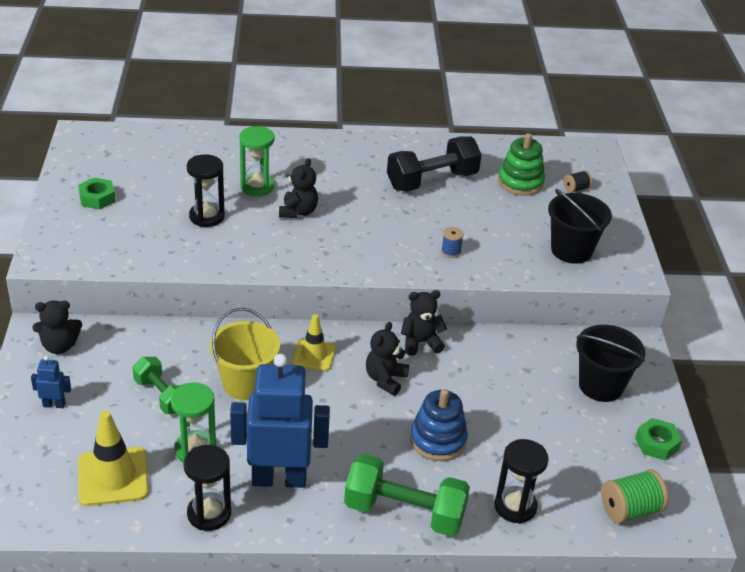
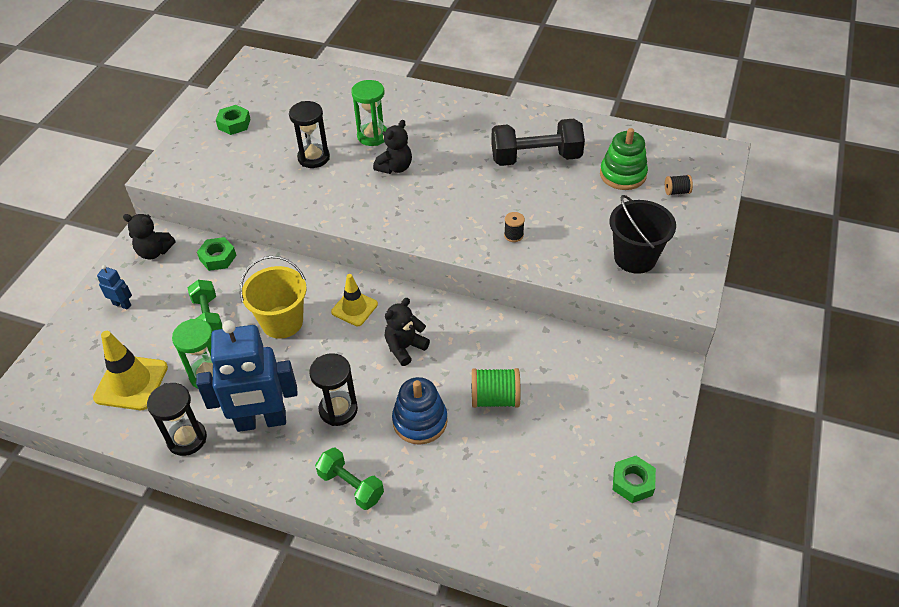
camera: 25 degrees right, 10 degrees up
(137, 338) = (218, 257): none -> green nut
(279, 479) = (261, 421): blue robot -> blue robot turned 150 degrees clockwise
(404, 512) = (351, 486): green dumbbell -> green dumbbell, size x0.61
(420, 342) = (456, 318): black teddy bear -> none
(451, 252) = (513, 235): blue spool -> black spool
(515, 506) = (456, 510): black hourglass -> black hourglass (338, 410)
(600, 386) = (608, 404): black bucket -> none
(630, 509) = (567, 546): green spool -> green spool (495, 398)

